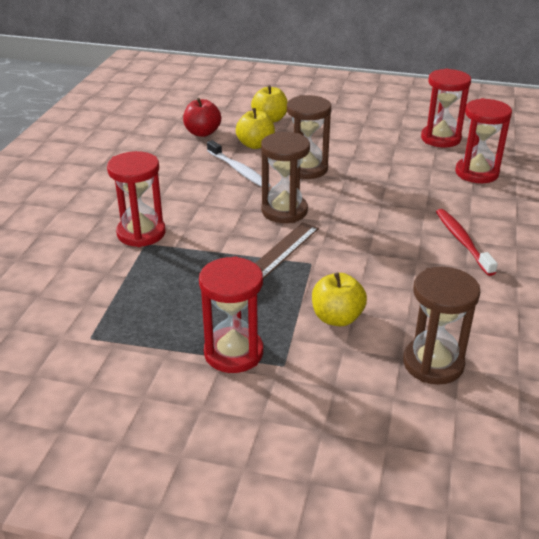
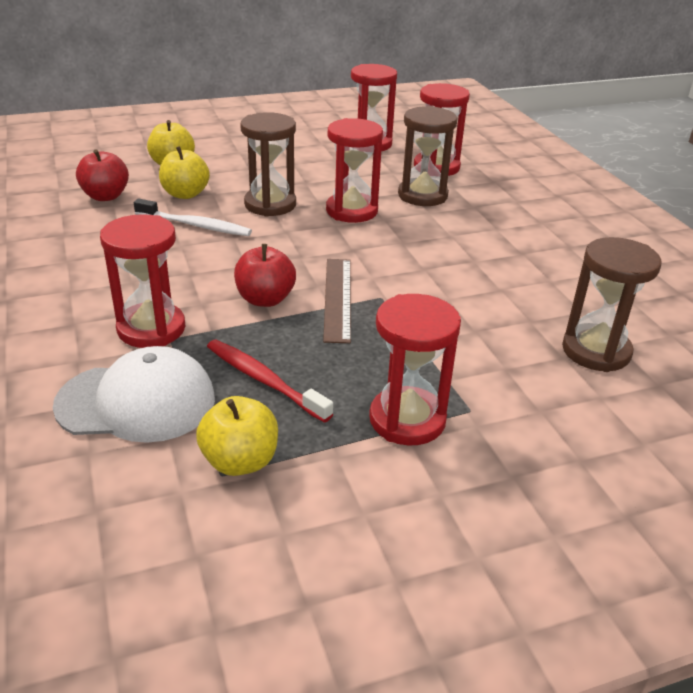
camera: 35 degrees left, 0 degrees up
(89, 276) = (136, 402): none -> white cap
(230, 237) = (265, 299): none -> red apple
(284, 211) = (294, 253): brown hourglass -> brown hourglass (422, 195)
(337, 318) = (467, 342): yellow apple -> yellow apple (240, 461)
(362, 191) = (351, 211): none -> red hourglass
(462, 241) = (494, 231): red toothbrush -> red toothbrush (264, 380)

